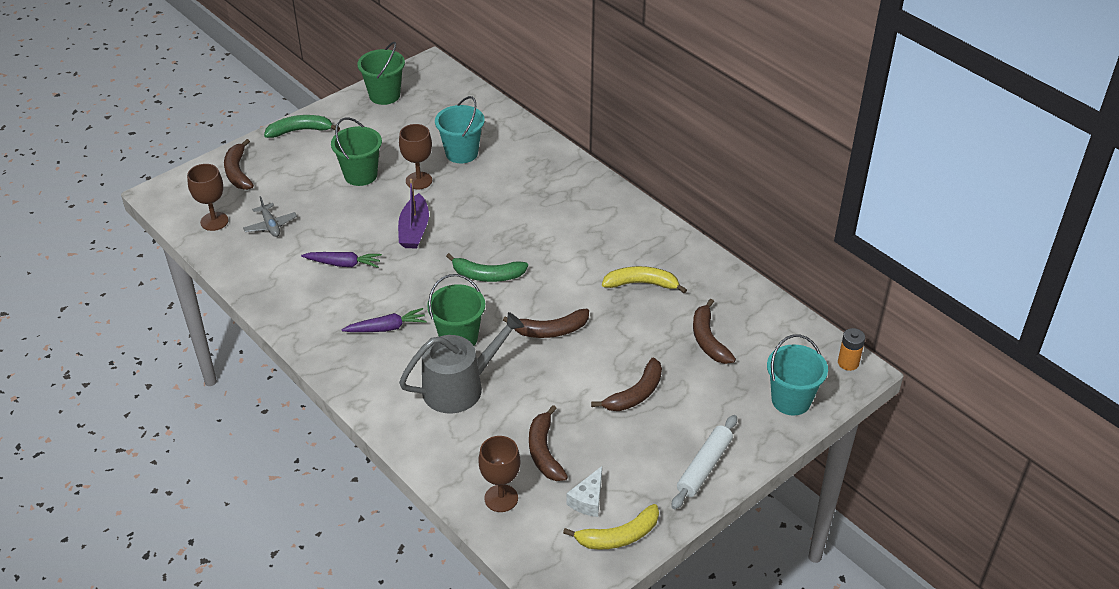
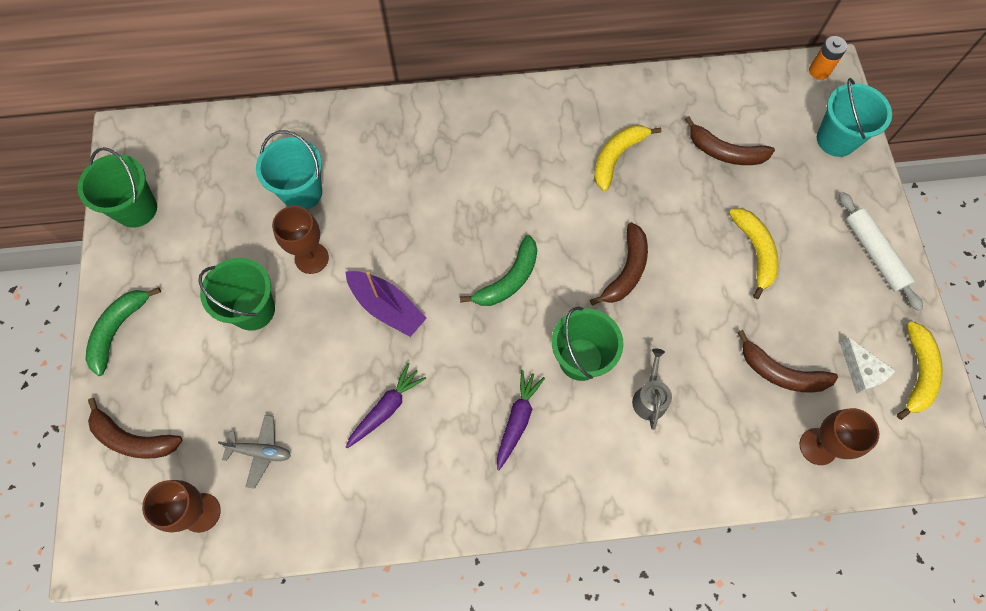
camera: 55 degrees left, 25 degrees up
(460, 387) = (649, 398): grey watering can -> grey watering can, size x0.50
(635, 394) = (755, 251): brown banana -> yellow banana

